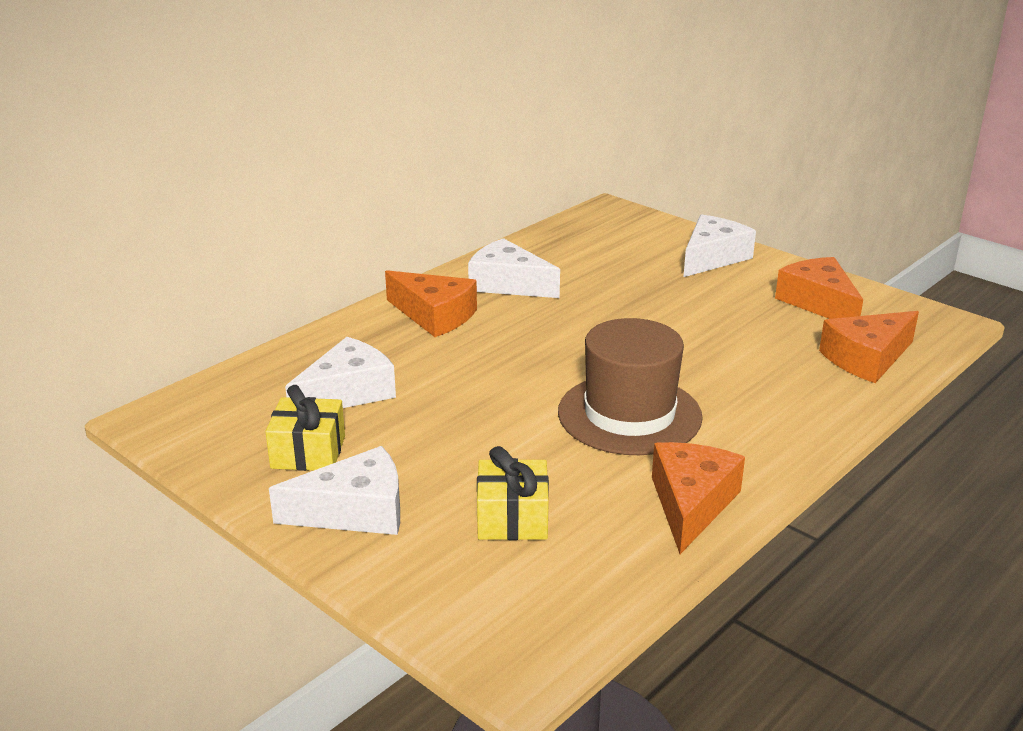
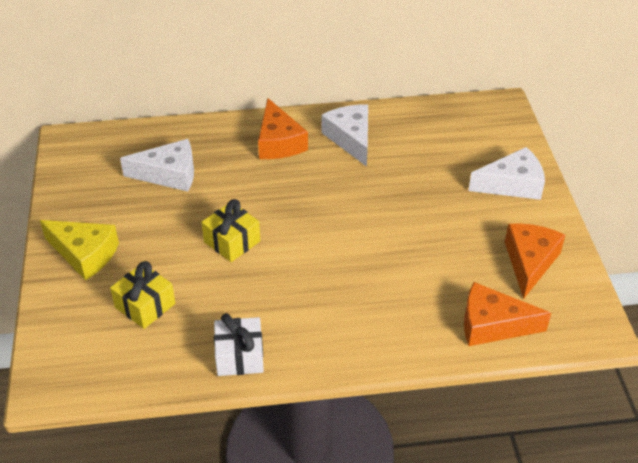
camera: 40 degrees right, 15 degrees up
(308, 452) = (107, 203): yellow gift -> yellow gift (232, 241)
(355, 511) = (84, 254): white cheese -> yellow cheese
(629, 414) = (289, 277): brown hat -> none
(691, 504) = (239, 356): orange cheese -> white gift

